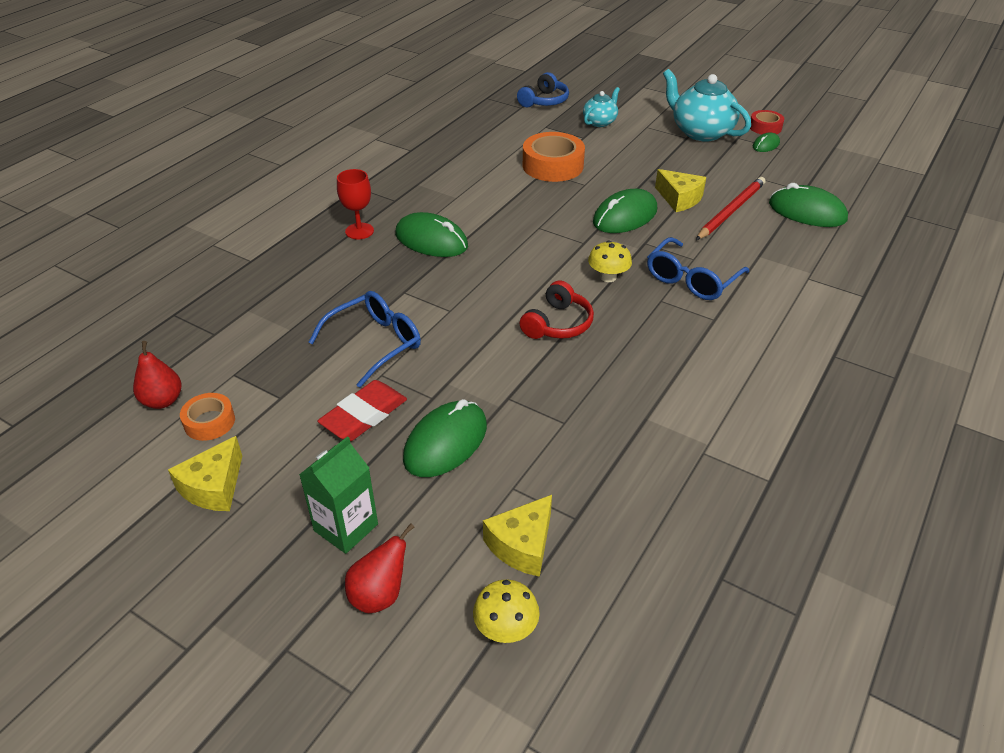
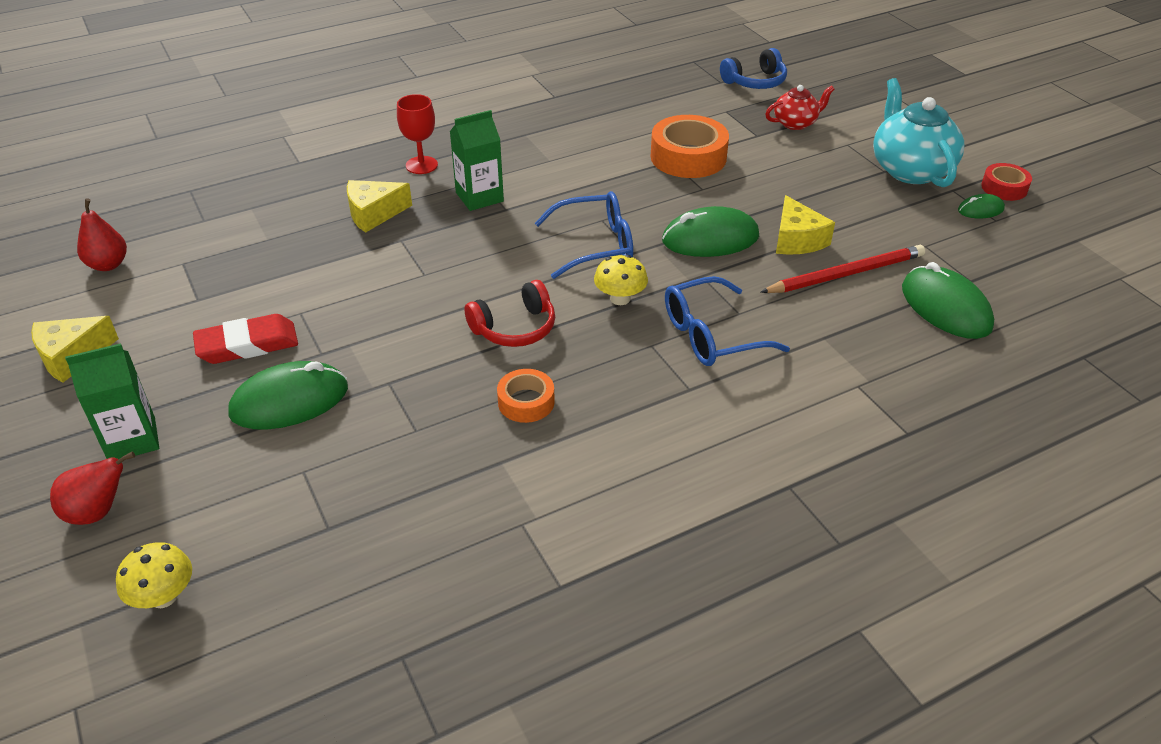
camera: 30 degrees right, 0 degrees up
(209, 422) = (123, 298): orange tape -> orange tape (526, 402)
(375, 343) = (325, 280): blue glasses -> blue glasses (596, 245)
(431, 240) = (479, 197): green mouse -> green carton
(522, 545) = (255, 529): yellow cheese -> yellow cheese (374, 213)
(600, 122) = (796, 123): turquoise teapot -> red teapot

